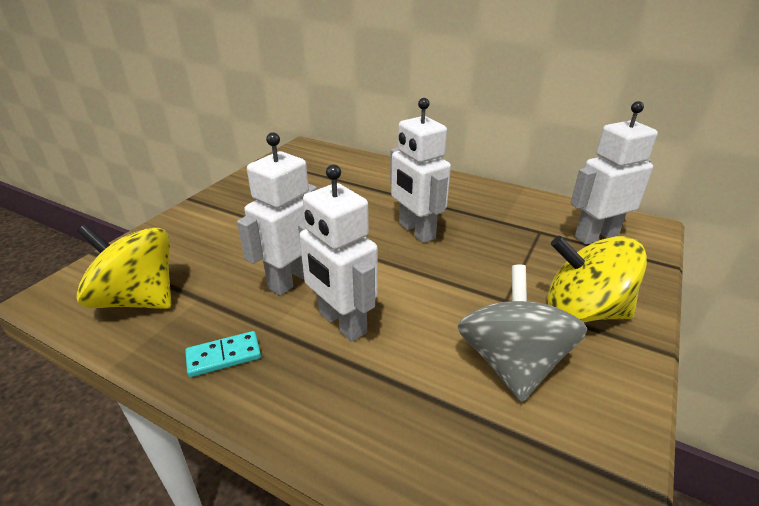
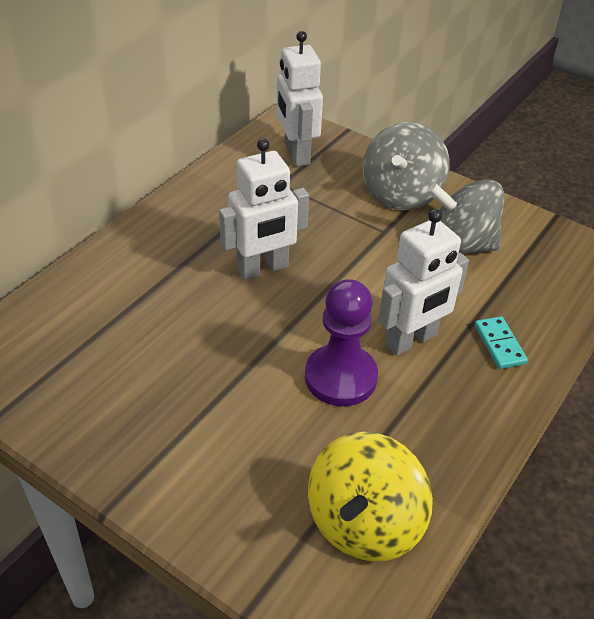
camera: 85 degrees left, 10 degrees up
(224, 356) = (455, 427): turquoise domino -> turquoise domino (499, 344)
(291, 279) = (340, 377): white robot -> purple pawn
(583, 311) = (401, 194): yellow spinning top -> grey spinning top

